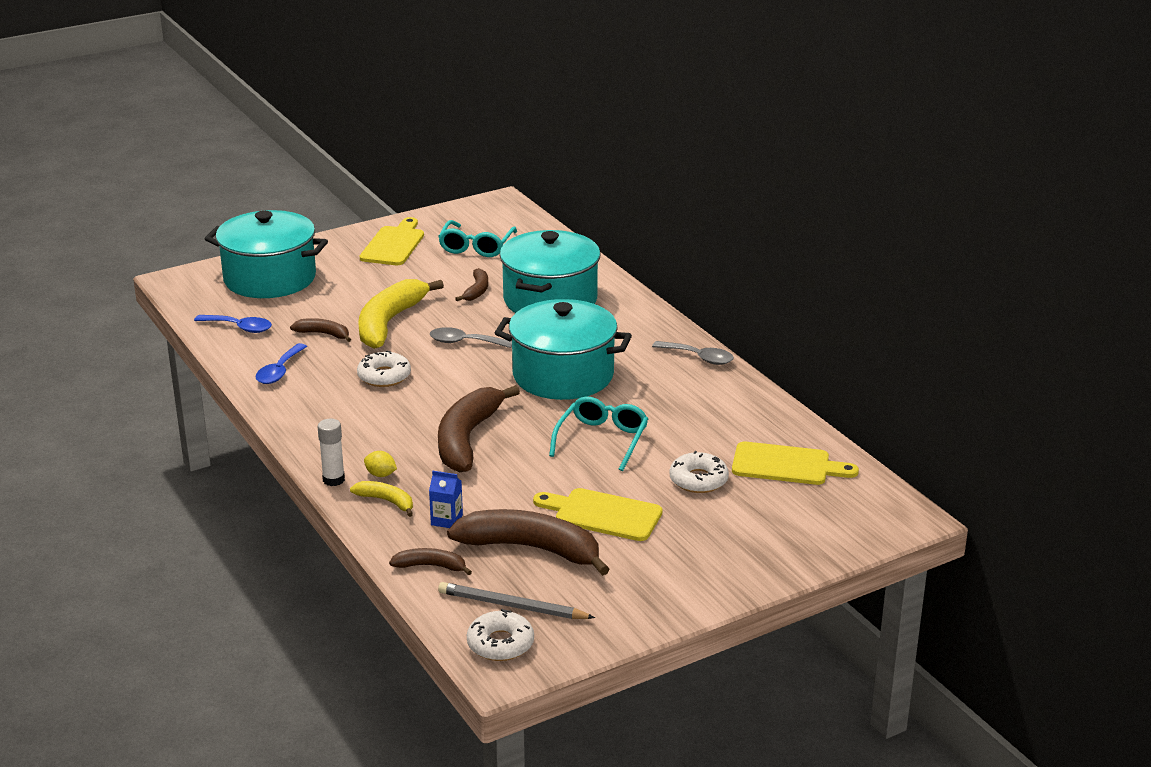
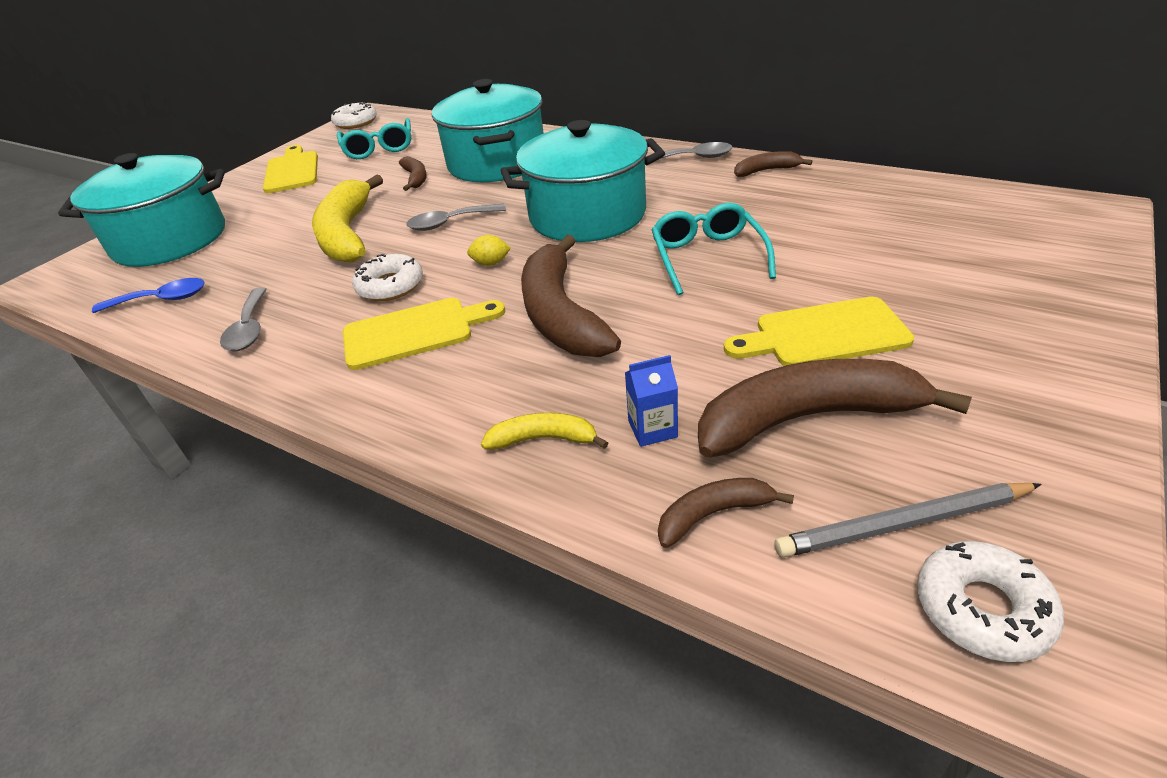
camera: 25 degrees left, 10 degrees up
(279, 371) = (249, 329): blue spoon -> grey spoon
(323, 334) = (277, 270): brown banana -> brown banana (766, 170)
(333, 480) = (438, 441): white glue stick -> none
(380, 474) = (498, 404): yellow lemon -> yellow lemon (491, 263)
(698, 480) = (859, 256): white donut -> white donut (356, 122)
(786, 465) = (912, 210): yellow cutting board -> yellow cutting board (414, 332)

